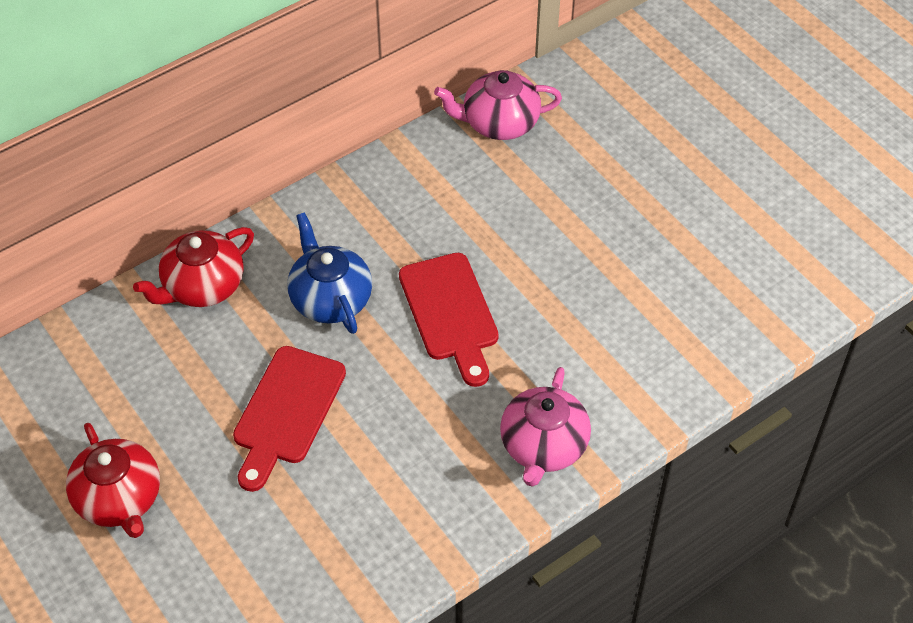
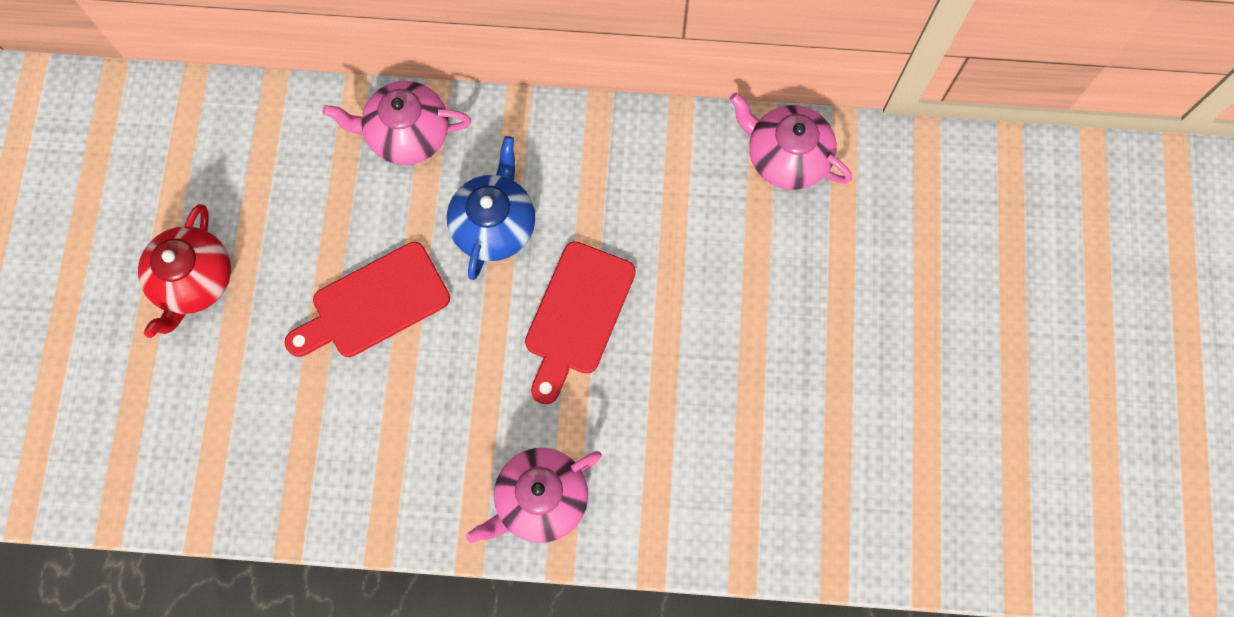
camera: 40 degrees right, 20 degrees up
(202, 286) = (407, 134): red teapot -> pink teapot

